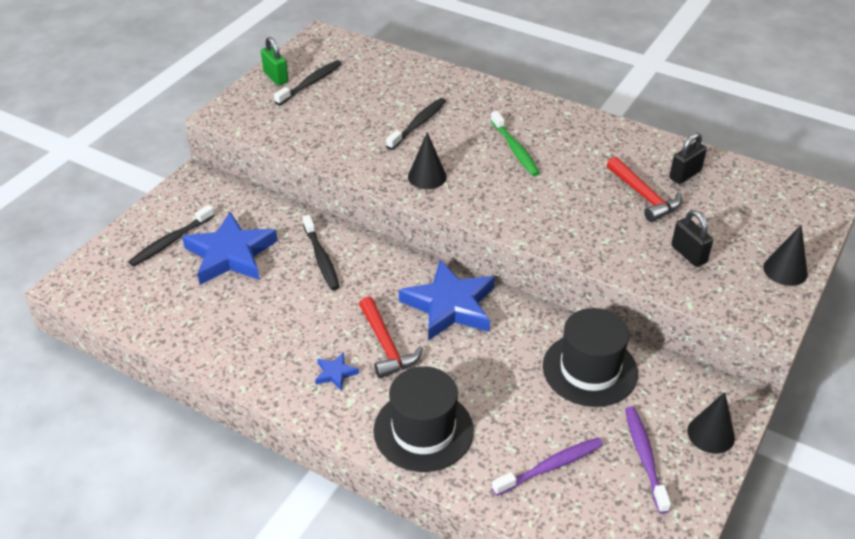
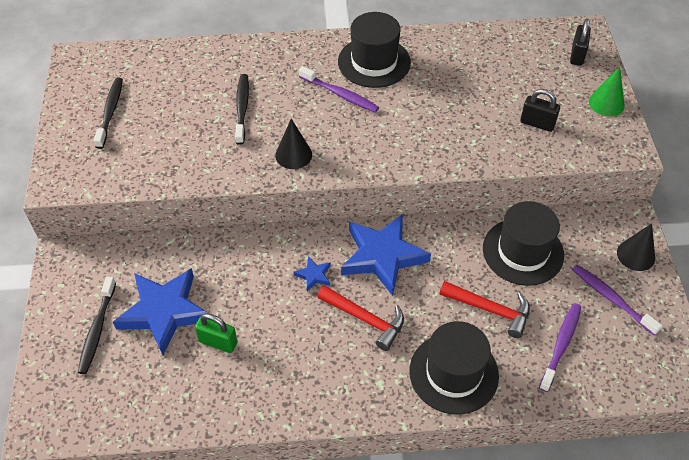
camera: 35 degrees left, 10 degrees up
(276, 77) = (71, 121): green padlock -> green padlock (218, 342)
(321, 258) = (245, 271): black toothbrush -> none
(335, 373) = (348, 367): blue star -> blue star (314, 275)
(515, 149) = (340, 94): green toothbrush -> purple toothbrush
(572, 137) = (374, 62): none -> black hat
(643, 196) = (467, 89): red hammer -> red hammer (490, 310)
(685, 175) = (480, 56): black padlock -> black padlock (577, 55)
(785, 270) = (606, 103): black cone -> green cone

